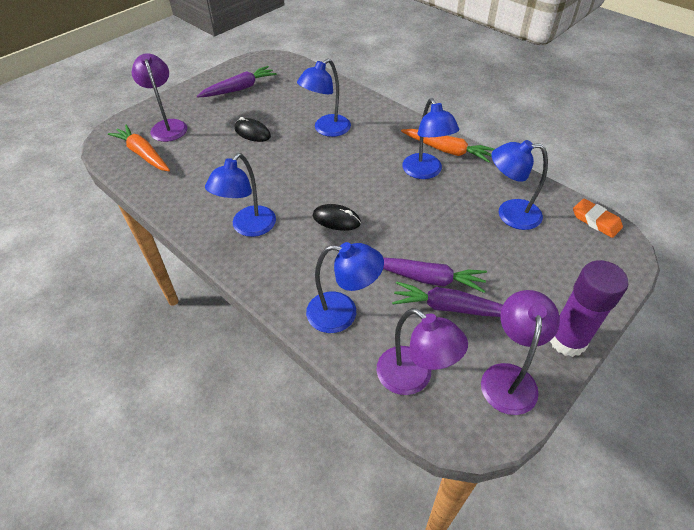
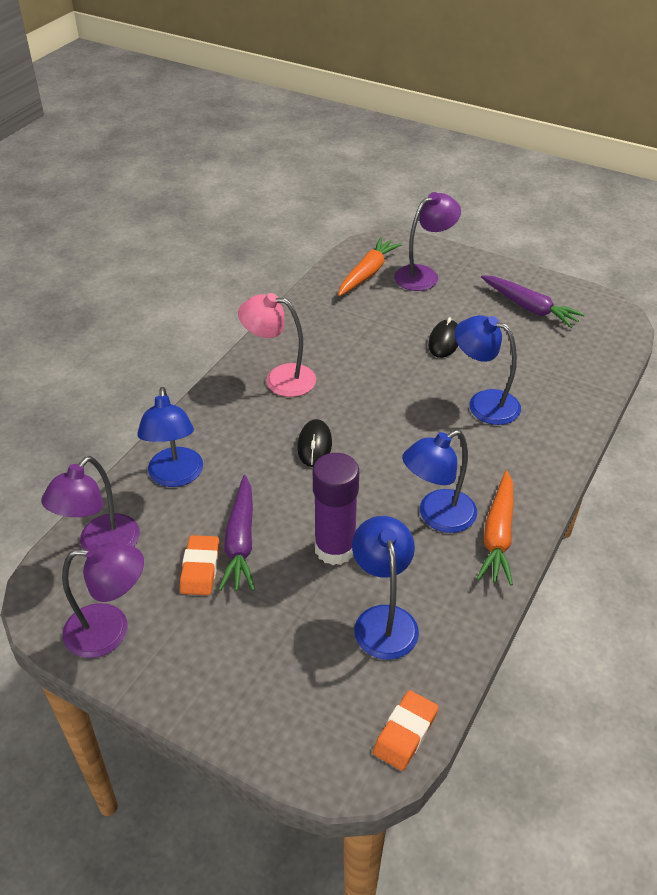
camera: 75 degrees right, 5 degrees down
(248, 227) = (280, 379): blue lamp -> pink lamp
(451, 308) = (200, 568): purple carrot -> orange eraser
(567, 340) = (169, 689): purple glue stick -> purple glue stick (335, 548)

